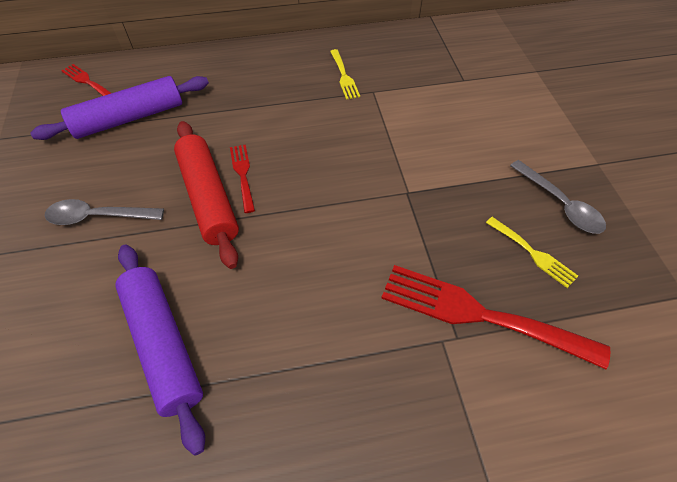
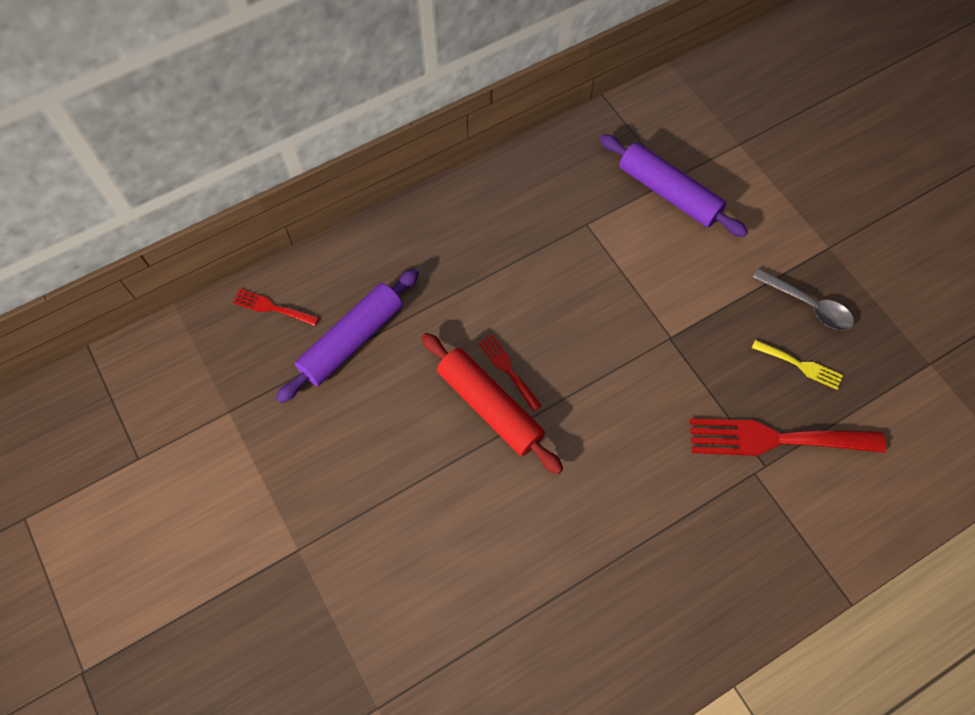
camera: 20 degrees left, 10 degrees up
(98, 217) = (397, 463): grey spoon -> none
(164, 344) = (533, 558): purple rolling pin -> purple rolling pin (669, 193)
(344, 76) = (548, 213): yellow fork -> none

